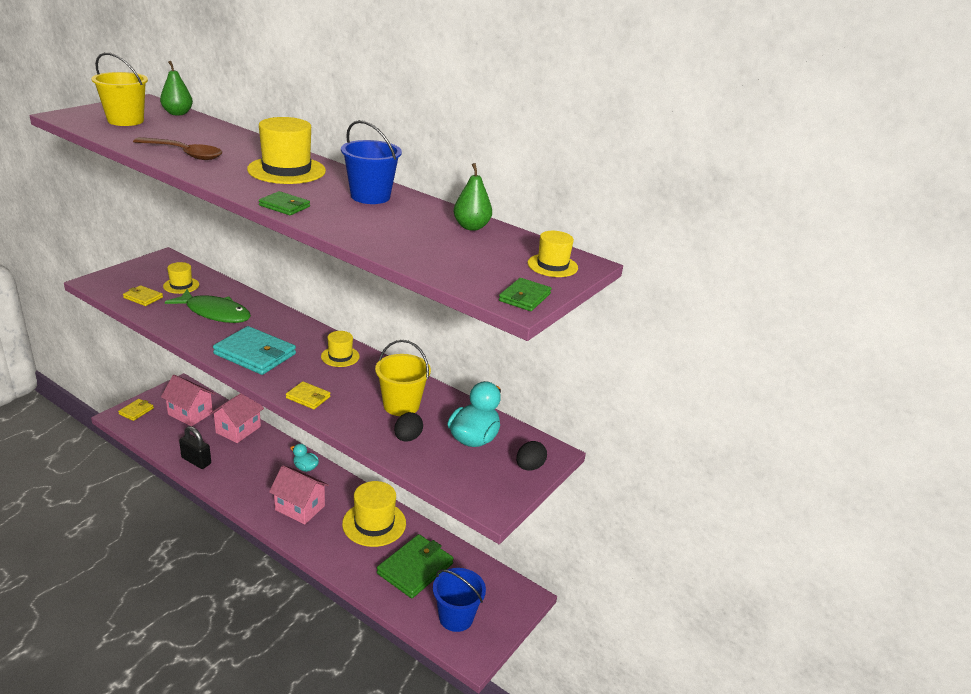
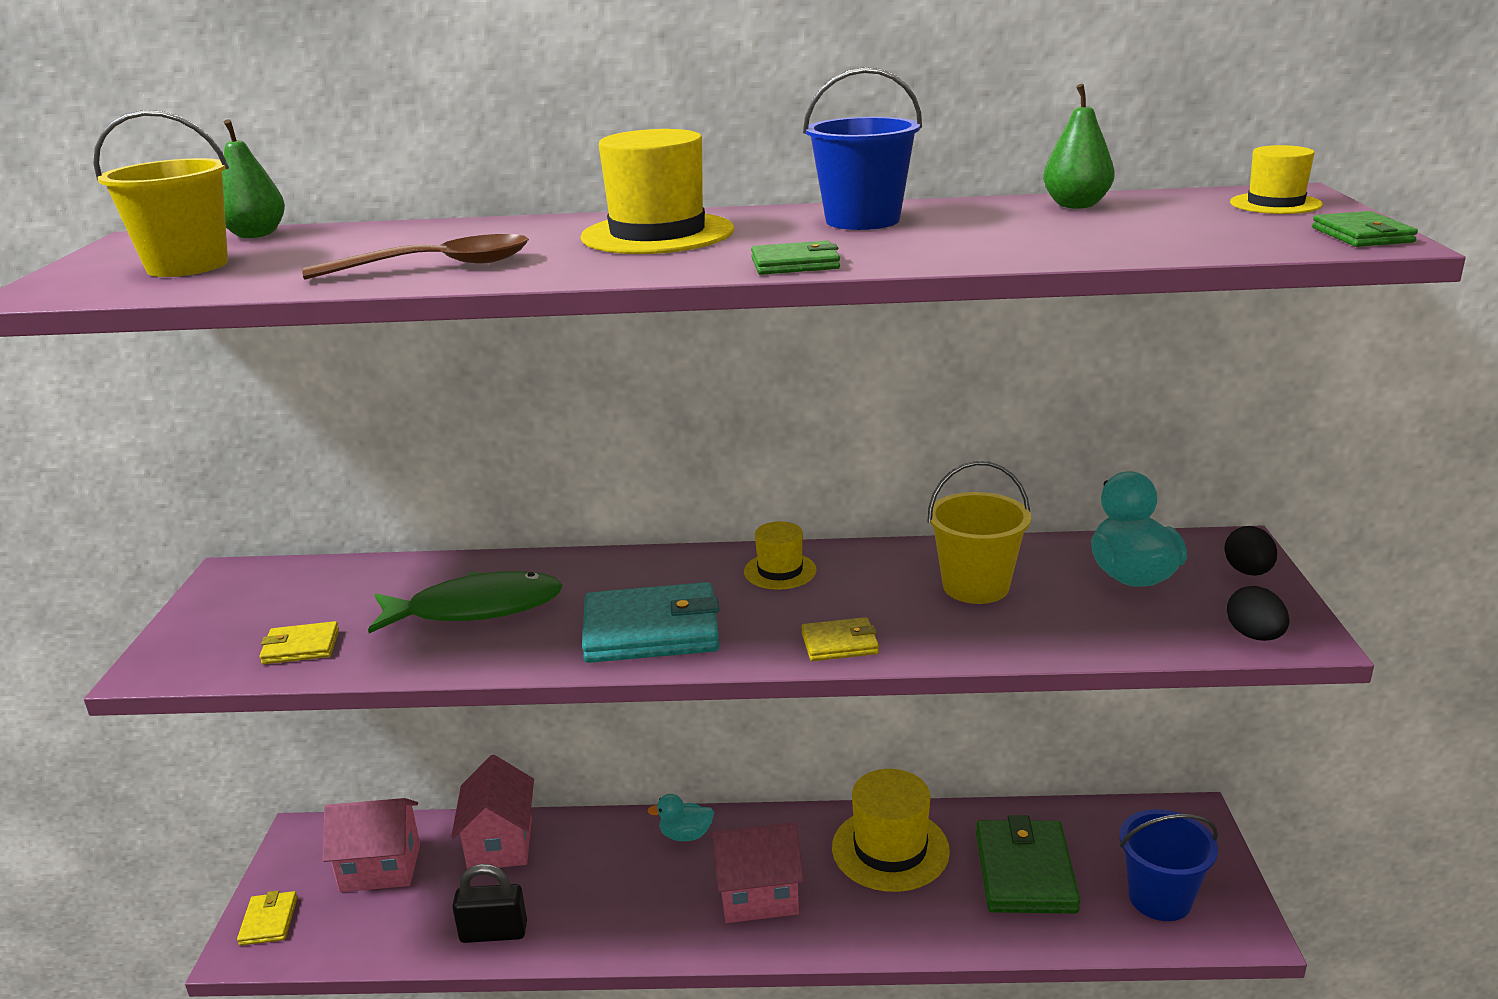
camera: 30 degrees left, 5 degrees down
(181, 285) = (340, 599): yellow hat -> none
(407, 438) = (1060, 619): black egg -> black egg (1254, 636)

